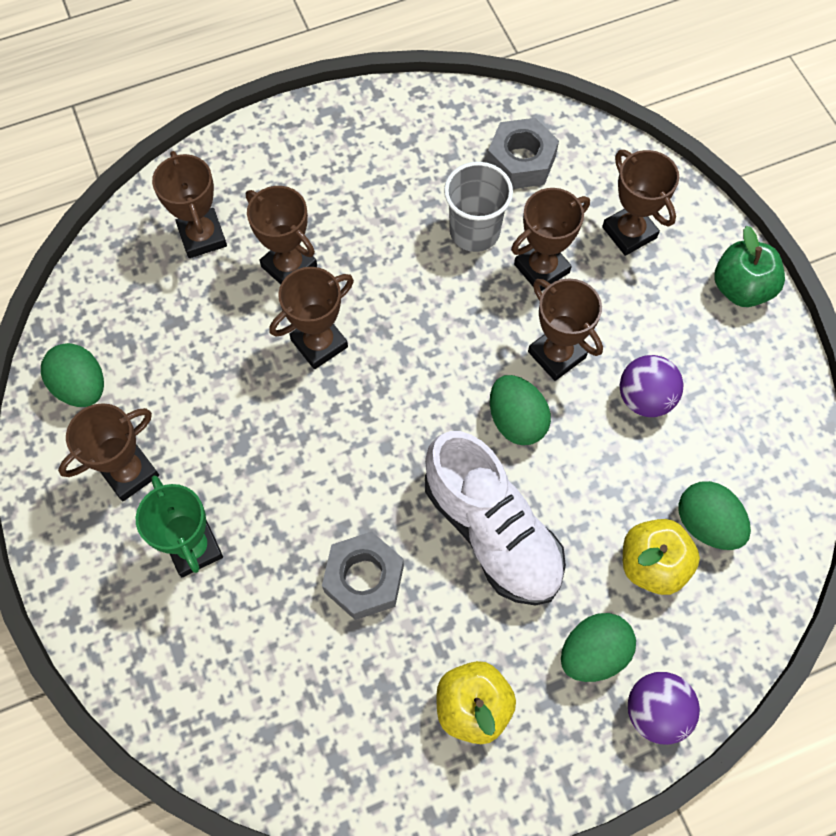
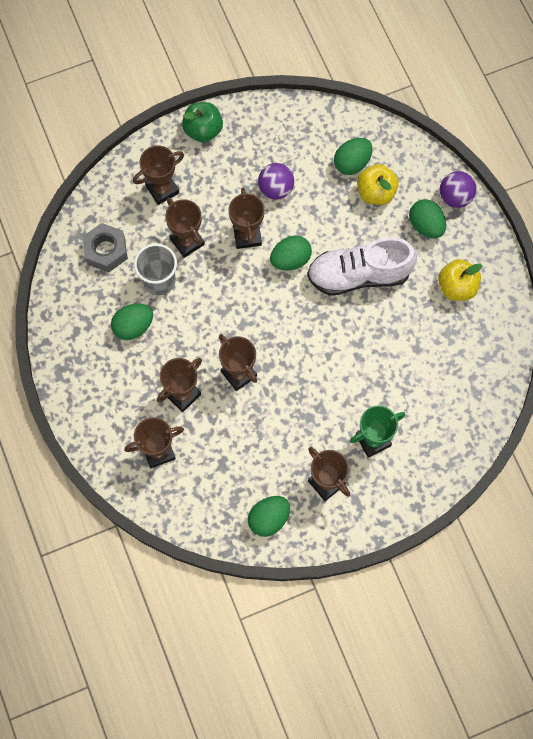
camera: 90 degrees left, 5 degrees up
(364, 579) = (389, 344): grey nut -> none
(399, 200) = (133, 326): none -> green egg
(492, 531) = (359, 275): white shoe -> white shoe turned 150 degrees counterclockwise
(556, 355) = (247, 235): brown trophy -> brown trophy turned 60 degrees counterclockwise

